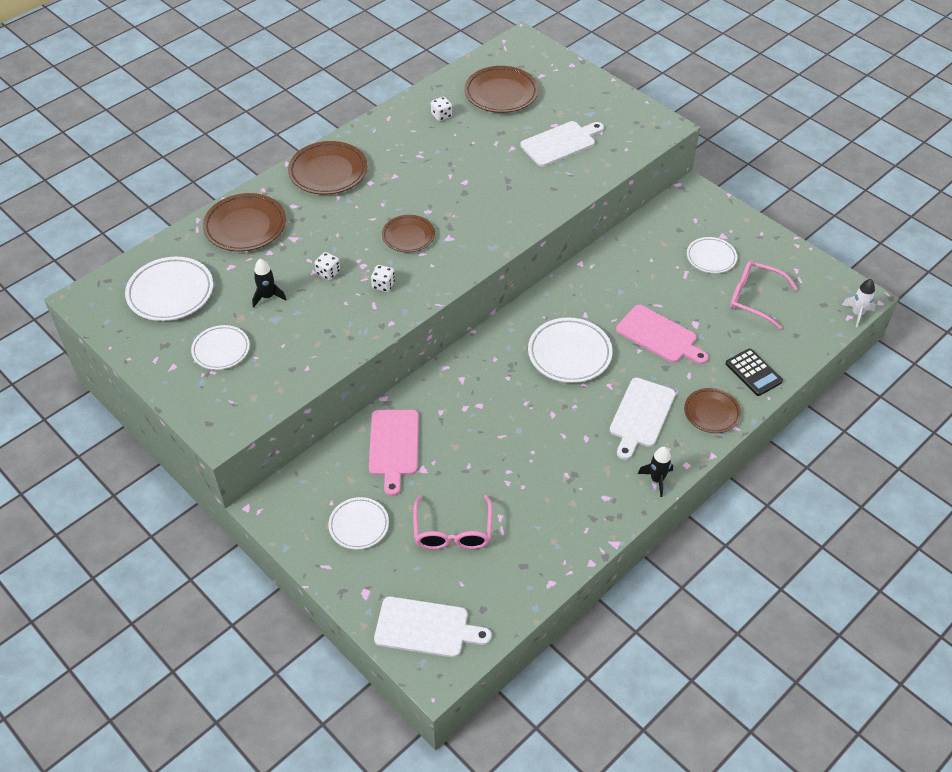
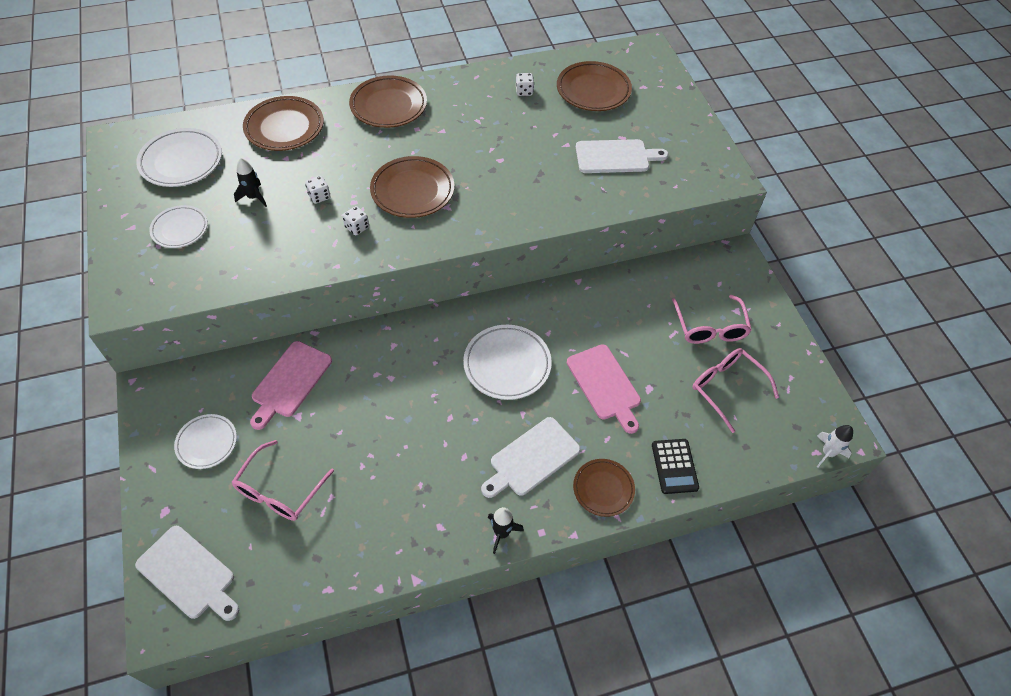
camera: 25 degrees right, 5 degrees up
(408, 236) = (412, 191): brown plate -> brown plate, size x1.56
(711, 257) = (710, 328): white plate -> pink glasses

